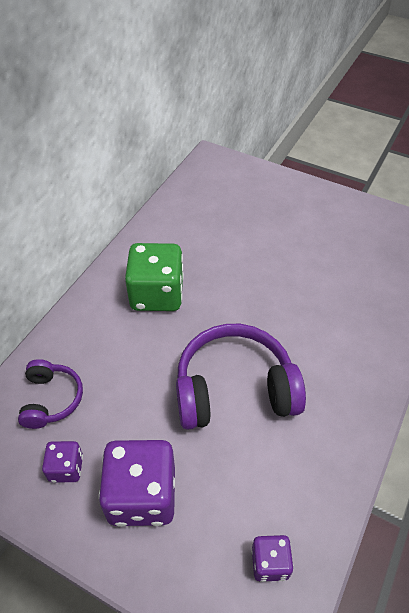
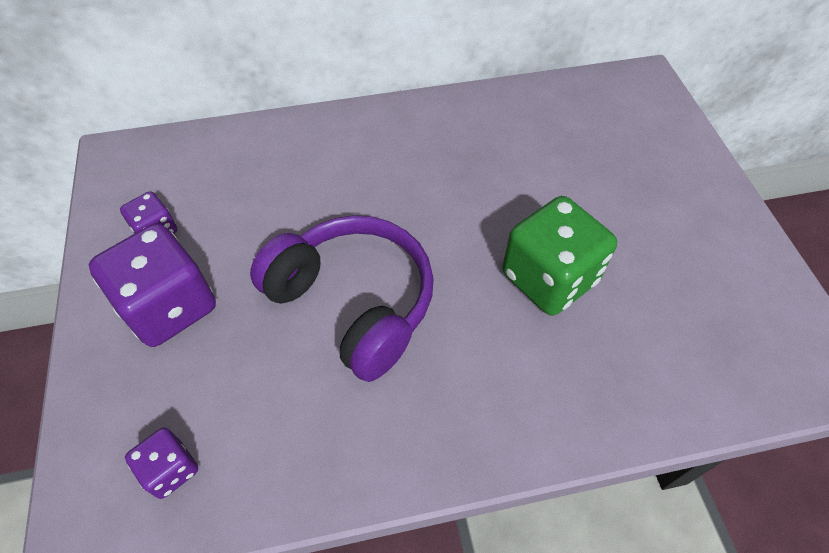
camera: 50 degrees right, 5 degrees up
(51, 399) = (217, 171): purple headphones -> none
(157, 294) = (408, 161): green dice -> green dice (549, 278)

